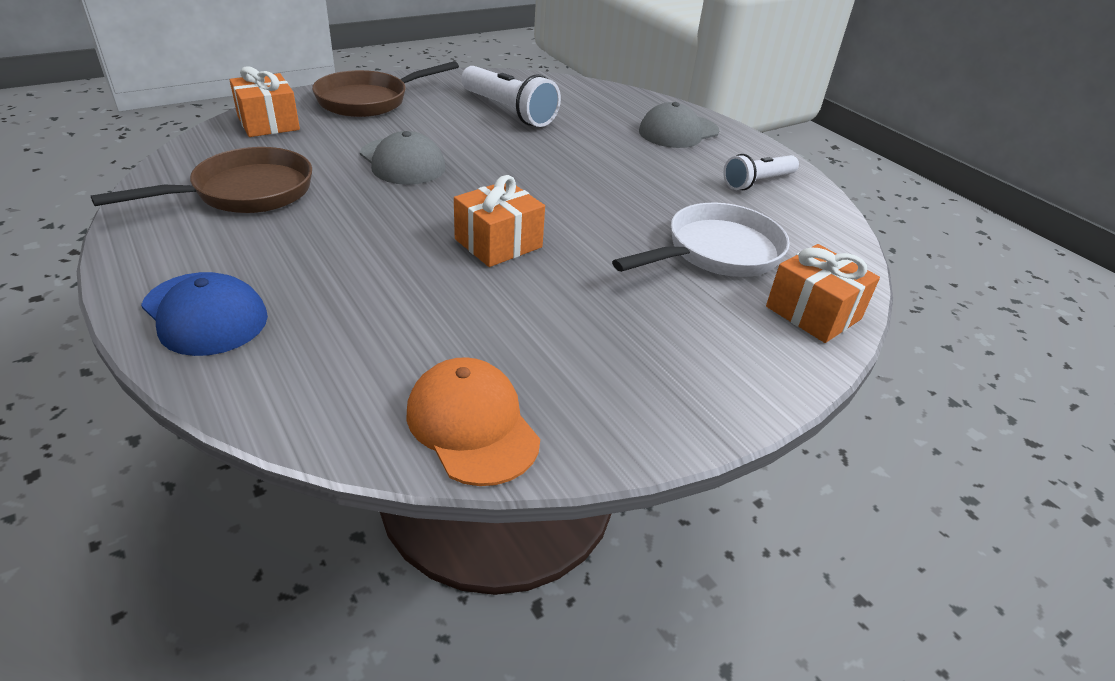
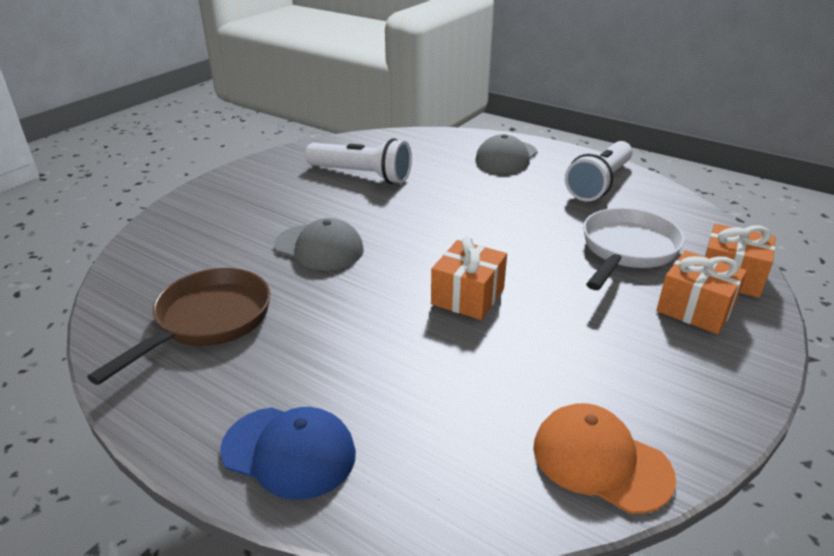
camera: 20 degrees left, 5 degrees down
(268, 123) = (161, 246): orange gift -> orange gift (695, 309)
(369, 101) = (233, 198): brown pan -> none
(757, 182) = (599, 183): white flashlight -> white flashlight, size x1.54

